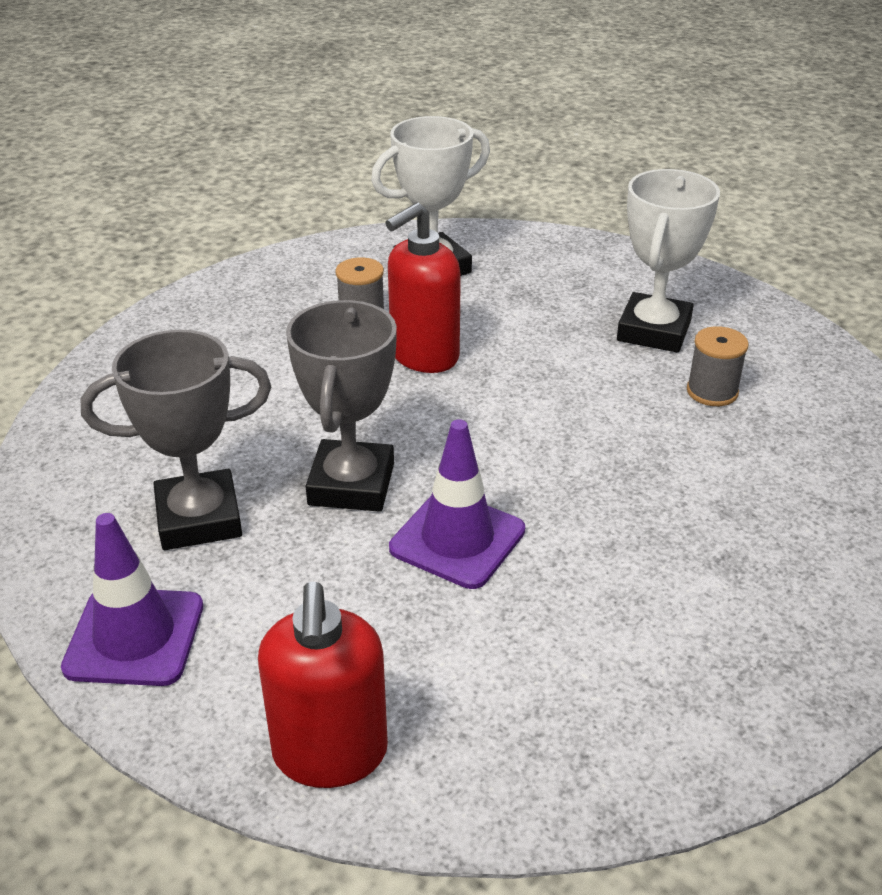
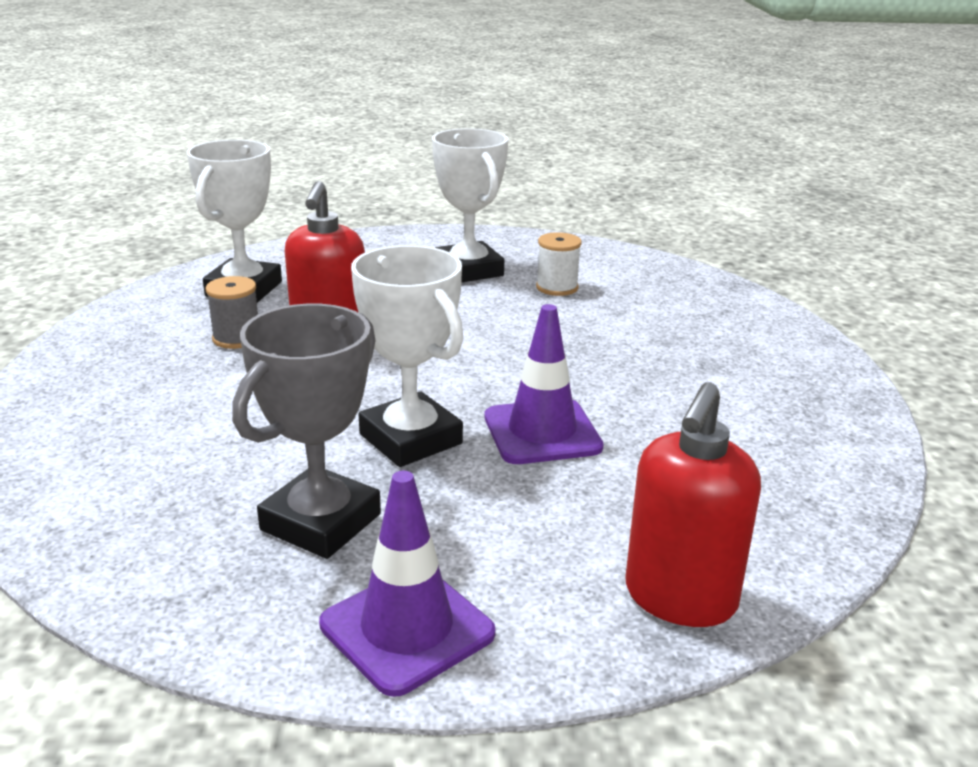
camera: 45 degrees left, 10 degrees down
(330, 754) = (679, 598): red soap dispenser -> red soap dispenser turned 75 degrees clockwise
(351, 484) = (410, 439): grey trophy -> white trophy
(712, 391) = (557, 287): grey spool -> white spool

